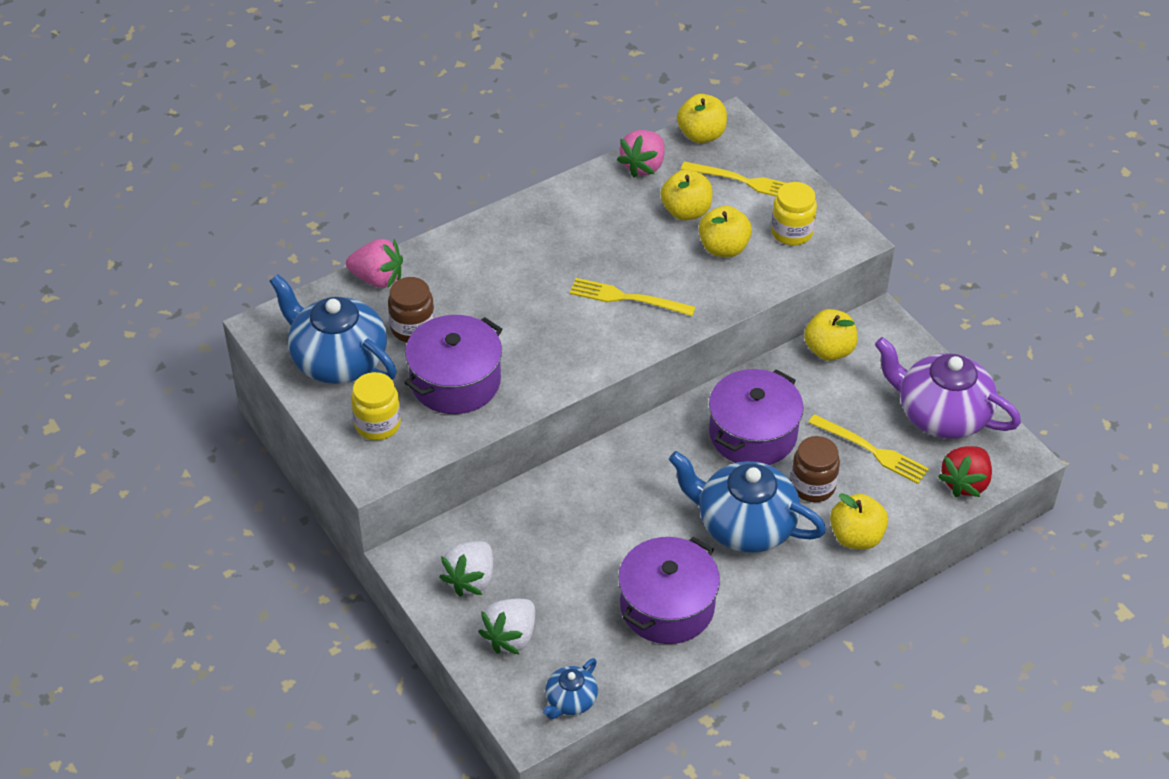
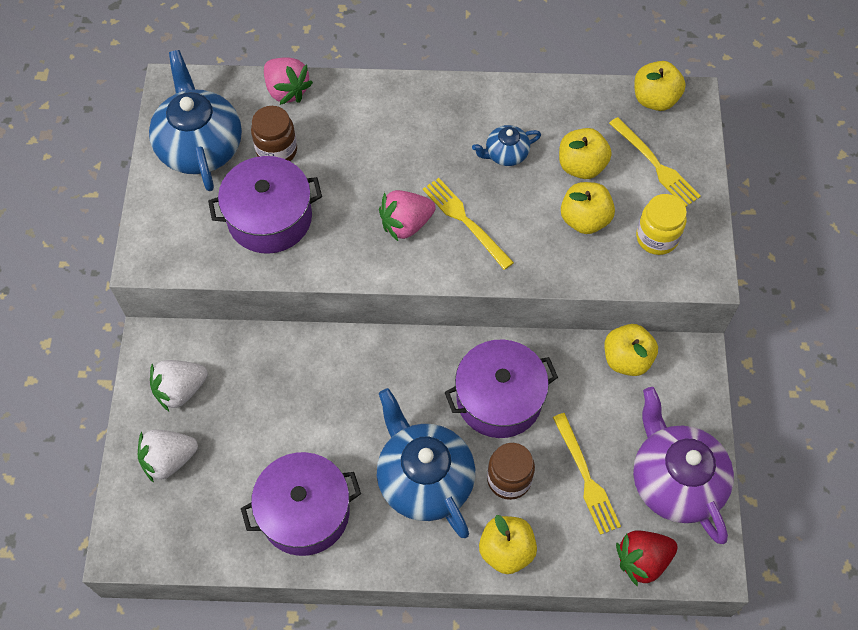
camera: 35 degrees right, 15 degrees up
(377, 424) = (182, 221): yellow jar -> none
(570, 700) = (166, 546): blue teapot -> blue teapot (505, 154)
(643, 166) = (581, 102): pink strawberry -> pink strawberry (406, 224)

